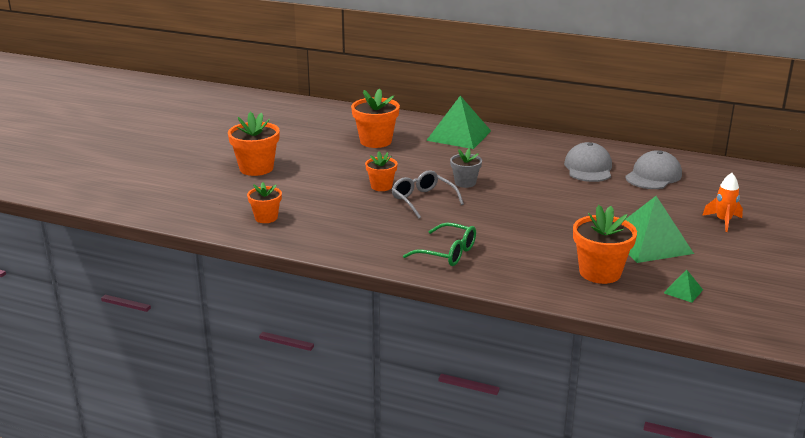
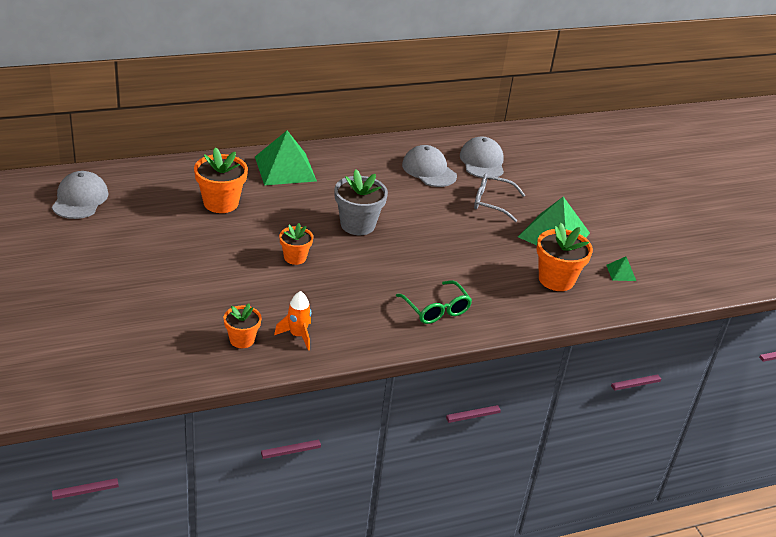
camera: 45 degrees left, 10 degrees up
(256, 168) = (151, 282): orange flower pot -> none
(282, 114) = (80, 199): none -> grey cap
(423, 200) = (348, 259): grey glasses -> grey glasses (491, 202)
(447, 253) = (436, 310): green glasses -> green glasses turned 75 degrees clockwise
(465, 183) = (357, 225): grey flower pot -> grey flower pot, size x1.64
(723, 221) = (574, 192): orange rocket -> orange rocket (297, 335)

